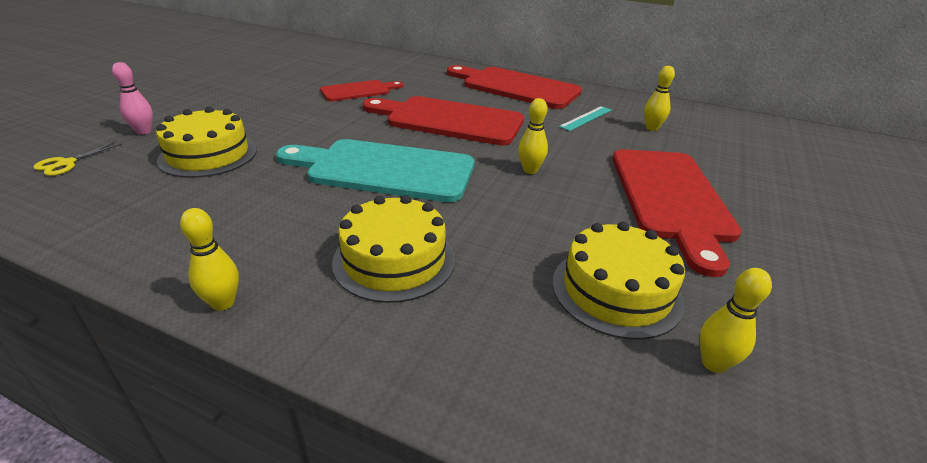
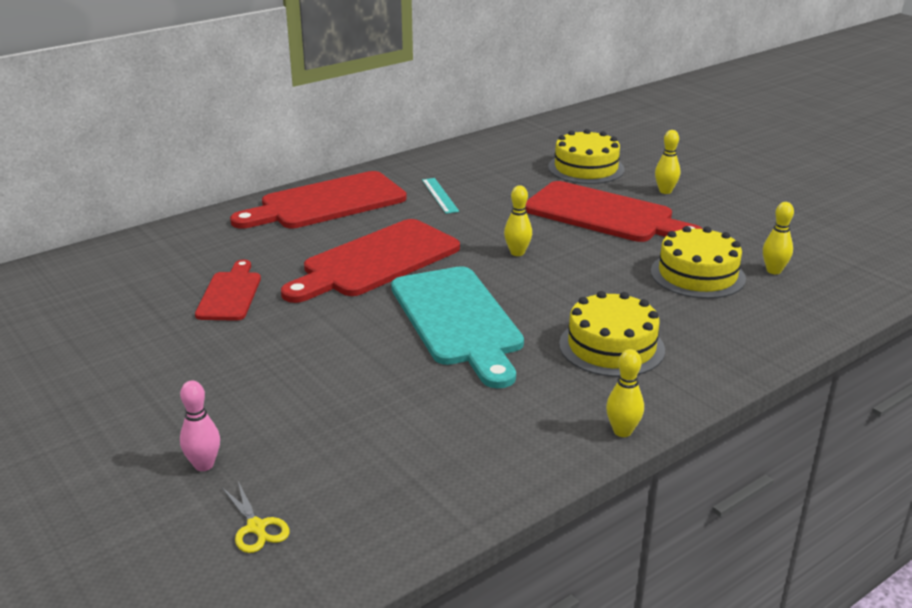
camera: 60 degrees left, 5 degrees down
(208, 155) = (327, 419): yellow cake -> yellow cake (586, 168)
(384, 170) = (458, 320): turquoise cutting board -> turquoise cutting board turned 60 degrees counterclockwise
(651, 128) = (487, 176): yellow bowling pin -> yellow bowling pin (665, 191)

